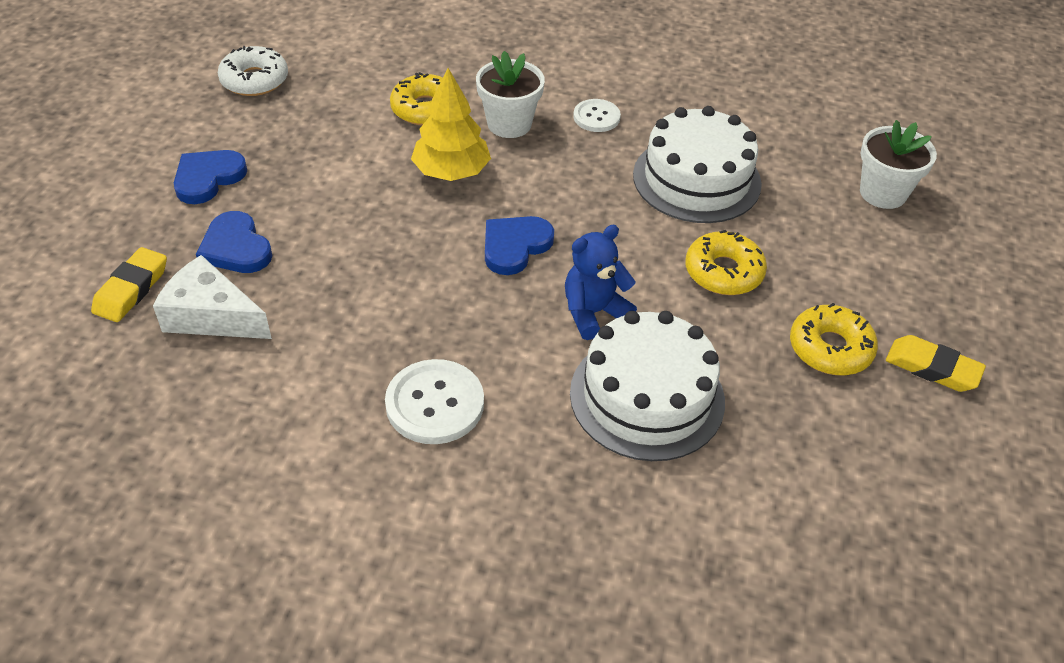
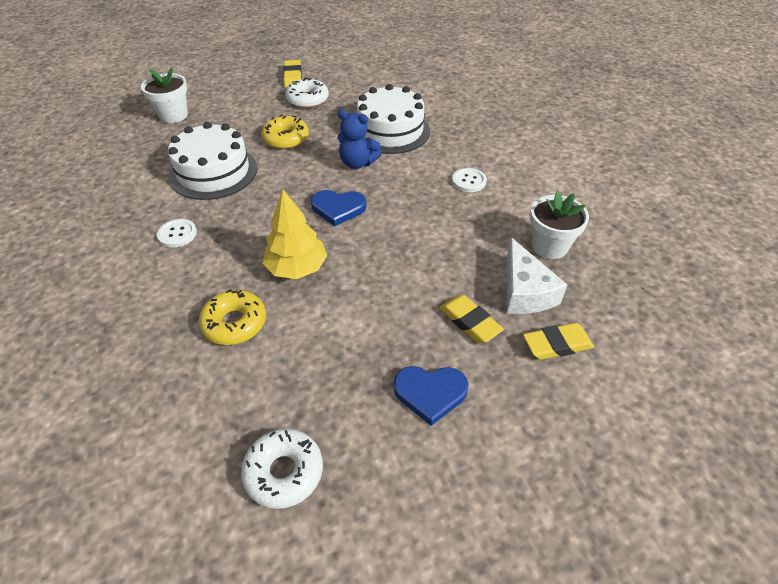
camera: 125 degrees left, 0 degrees up
(236, 247) = (469, 322): blue heart -> yellow eraser
(435, 404) = (469, 181): white button -> white button, size x0.62
(509, 124) = (218, 269): white flower pot -> white flower pot (549, 246)
(830, 348) = (307, 99): yellow donut -> white donut

